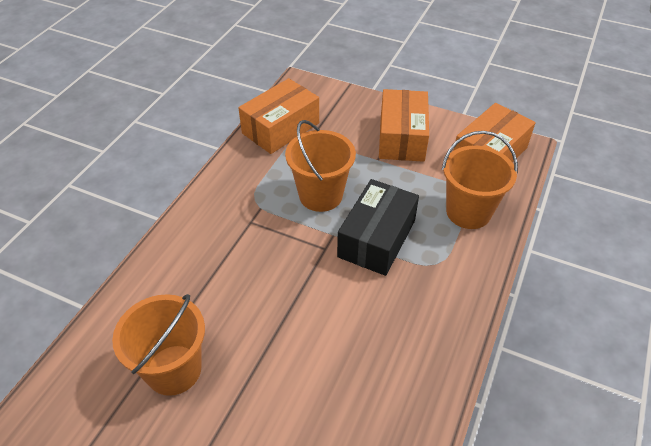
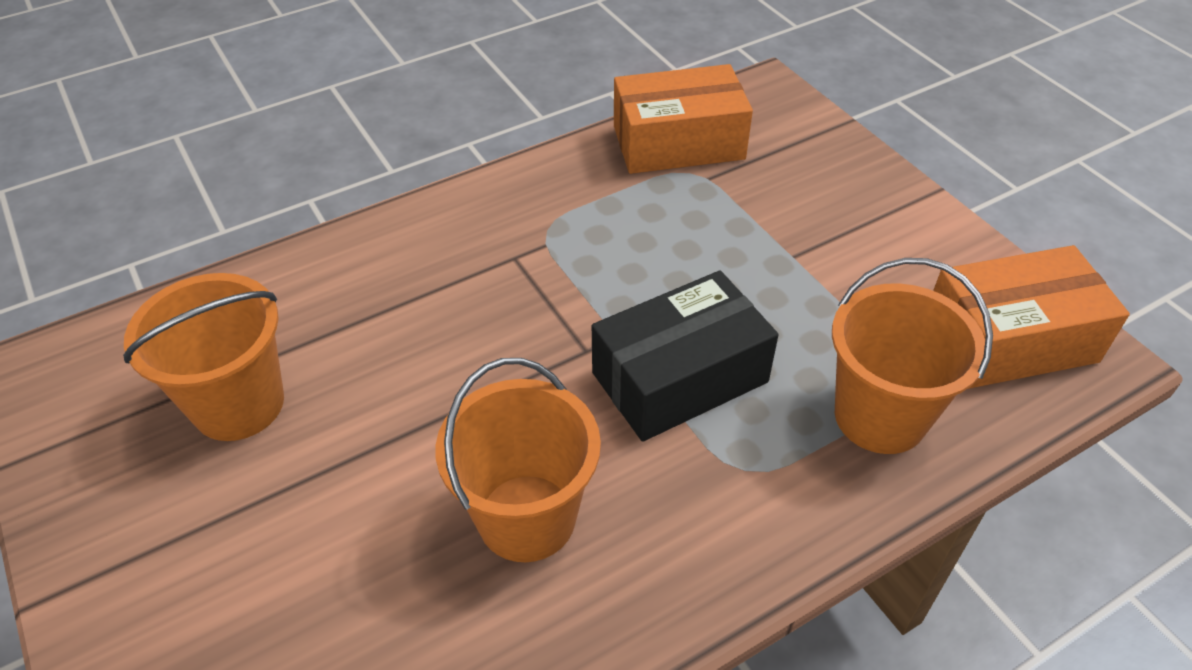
camera: 35 degrees right, 0 degrees up
(320, 195) = (650, 268): orange bucket -> orange bucket (526, 517)
(402, 137) = (867, 240): orange box -> none

